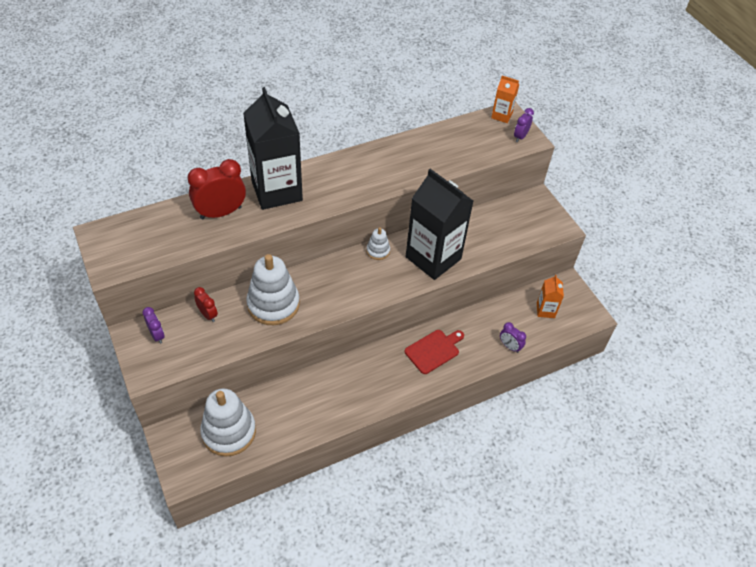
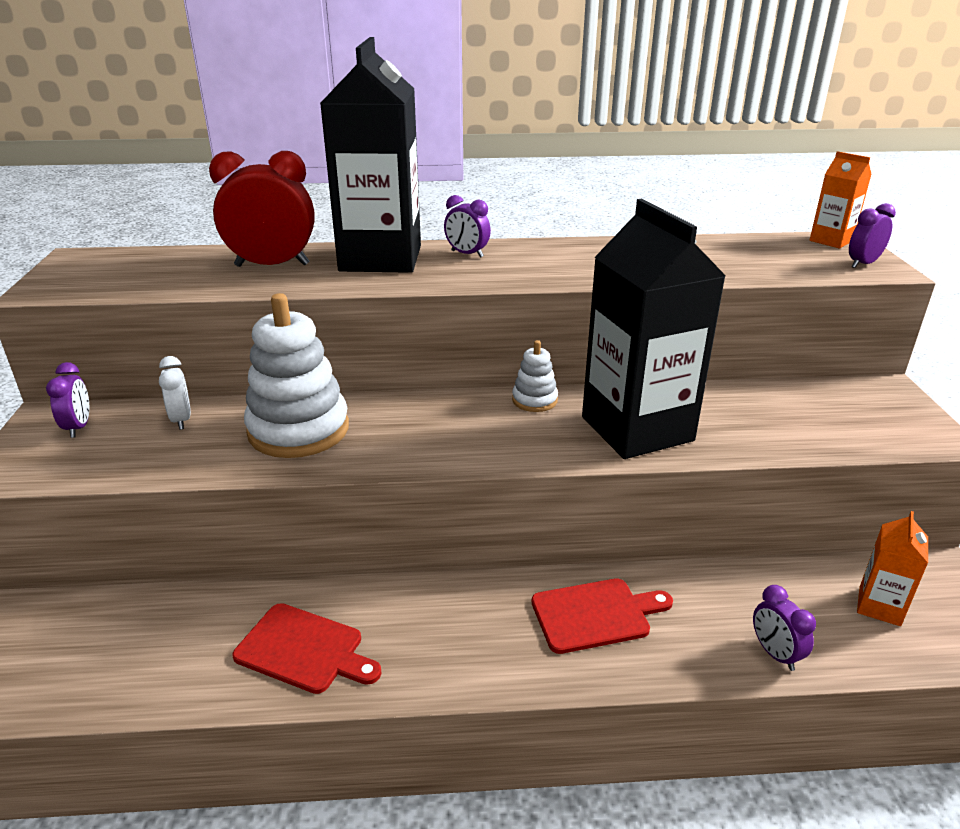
camera: 25 degrees right, 20 degrees down
(208, 314) = (181, 420): red clock -> white clock
(229, 432) = (110, 642): white stacking toy -> none
(319, 407) = (304, 650): none -> red cutting board
(321, 175) = (467, 254): none -> purple clock

